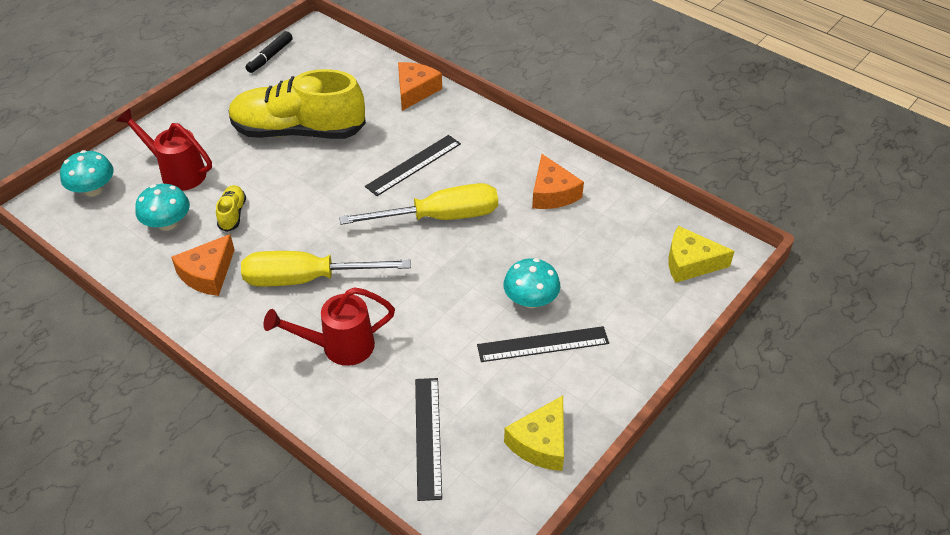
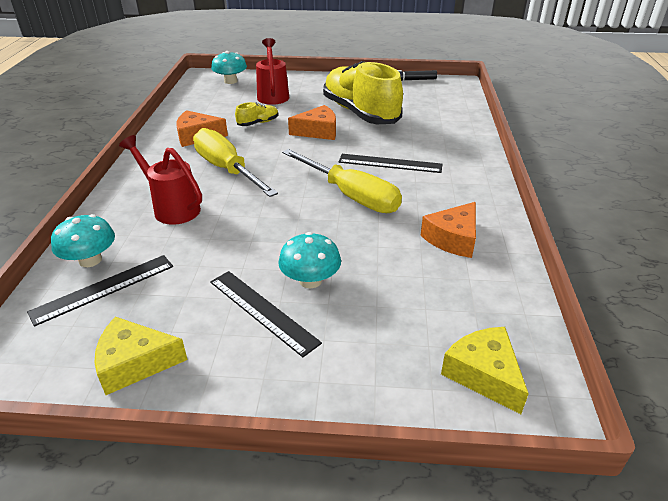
camera: 55 degrees right, 10 degrees down
(167, 223) = (227, 109): turquoise mushroom -> turquoise mushroom (90, 260)
(415, 91) = (465, 134): orange cheese -> orange cheese (318, 131)

